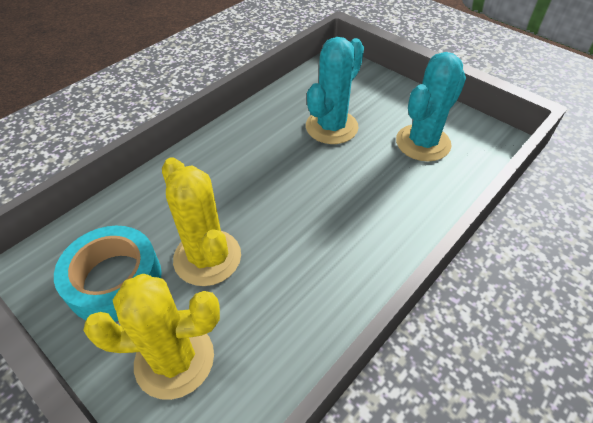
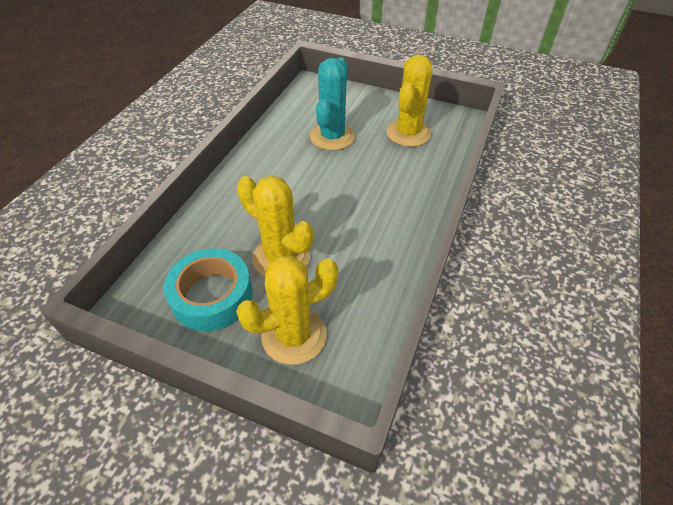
camera: 20 degrees left, 0 degrees up
(423, 143) = (408, 133): turquoise cactus -> yellow cactus

